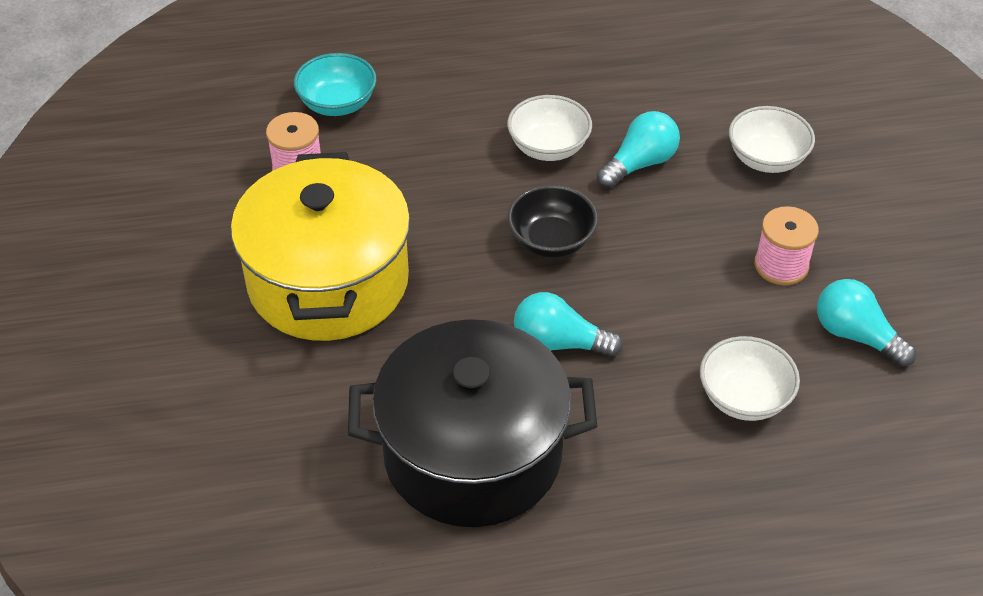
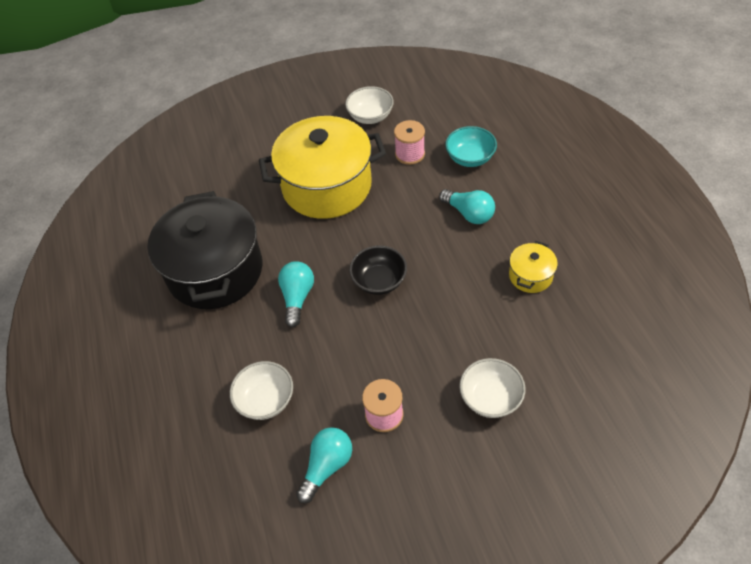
camera: 85 degrees right, 5 degrees up
(548, 147) = (463, 266): white bowl -> white bowl (370, 116)
(582, 86) = (530, 276): none -> yellow pot
(640, 163) = (462, 319): turquoise light bulb -> turquoise light bulb (469, 213)

